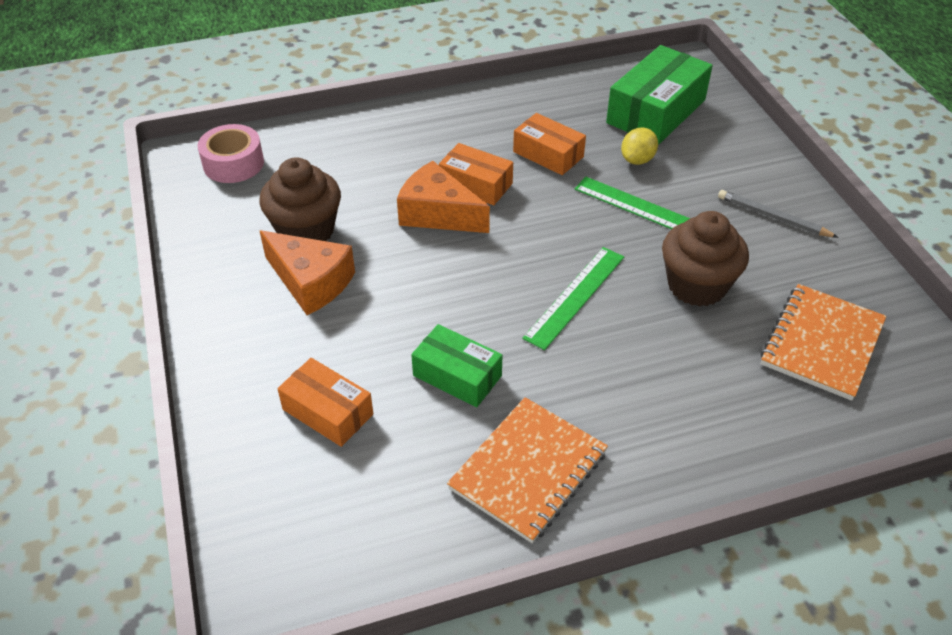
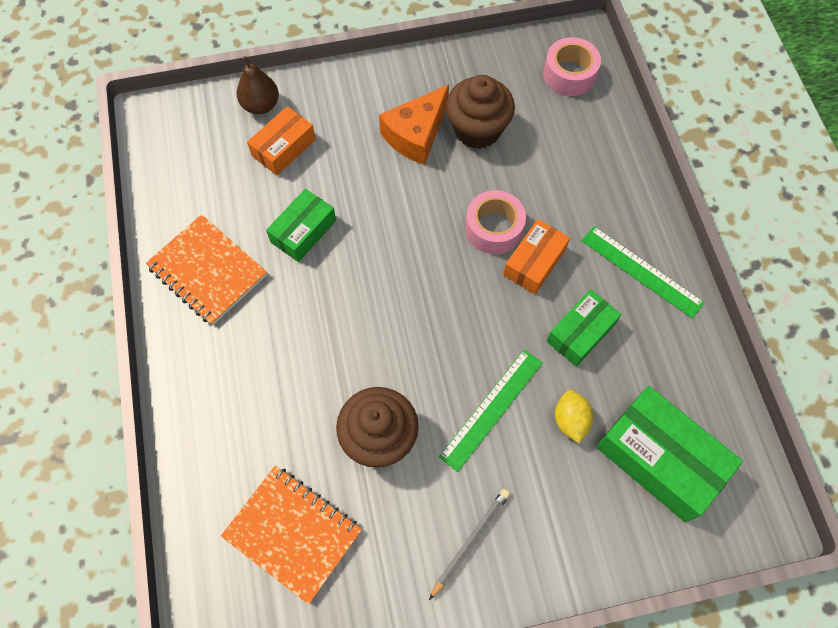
camera: 95 degrees right, 20 degrees up
(251, 448) = (261, 105): none -> brown pear
(438, 214) = (494, 228): orange cheese -> pink tape
(548, 154) = (580, 333): orange box -> green box
(575, 296) = (377, 328): green ruler -> green ruler (641, 271)
(637, 160) = (570, 420): yellow lemon -> yellow lemon turned 45 degrees clockwise

